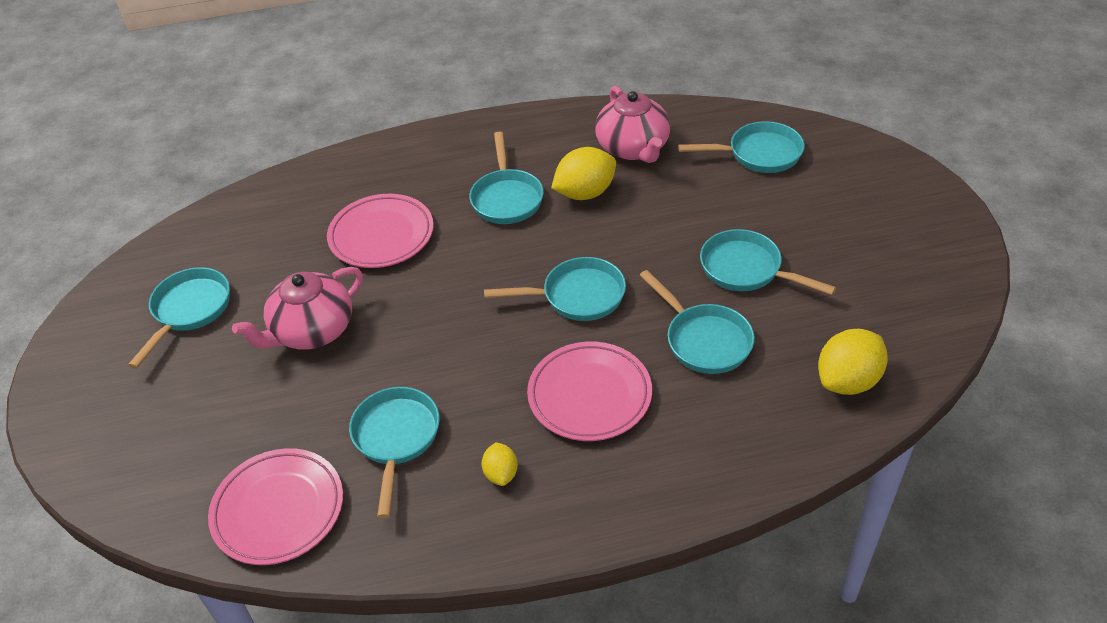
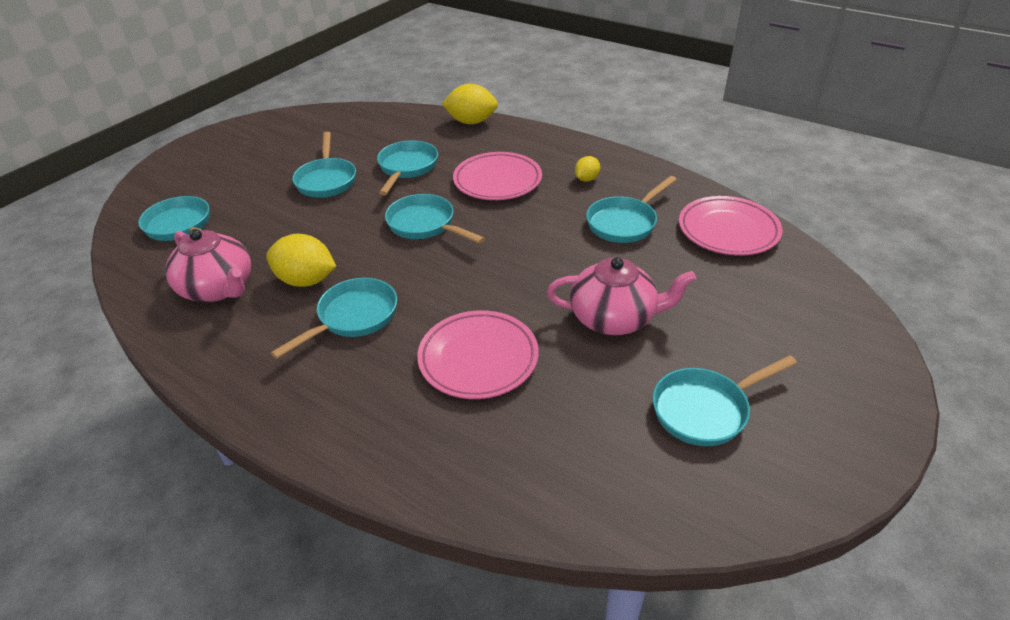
camera: 135 degrees left, 5 degrees down
(633, 148) = (218, 288): pink teapot -> pink teapot turned 105 degrees clockwise
(848, 381) = (385, 123): yellow lemon -> yellow lemon (471, 122)

